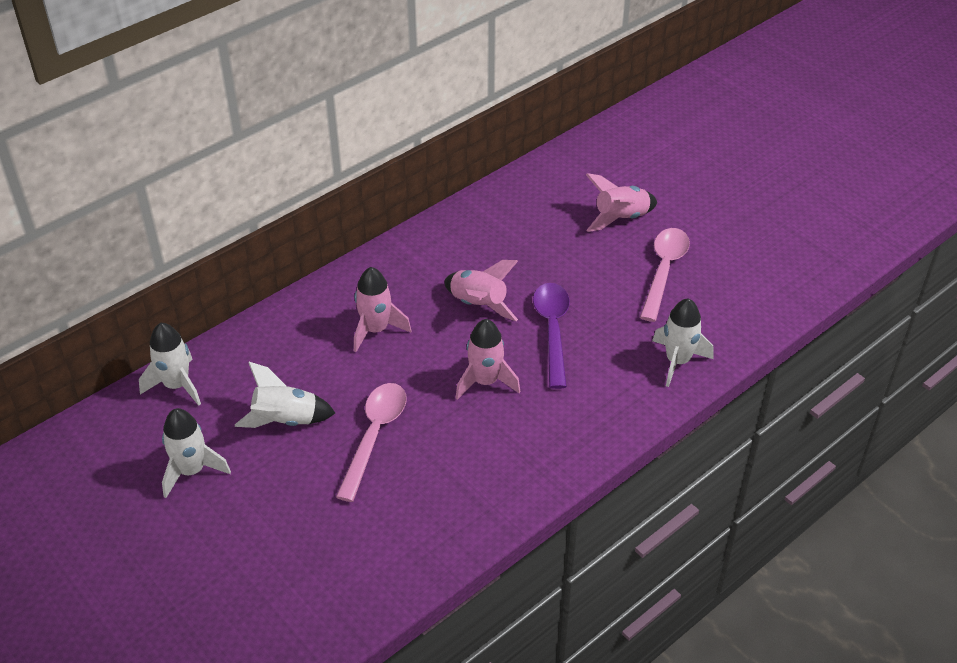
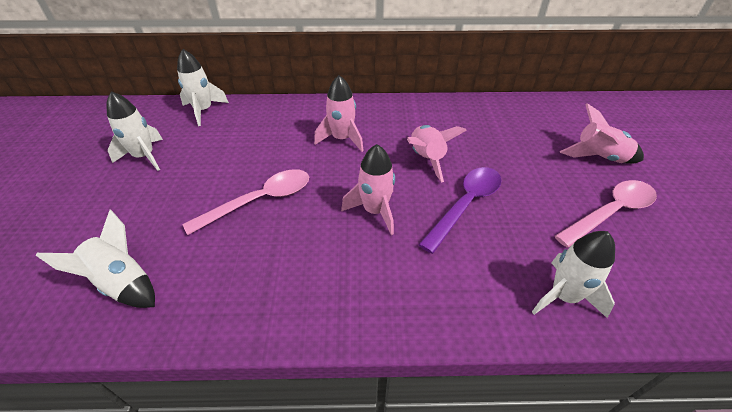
camera: 40 degrees right, 0 degrees up
(285, 420) = (226, 159): white rocket -> white rocket (123, 283)

